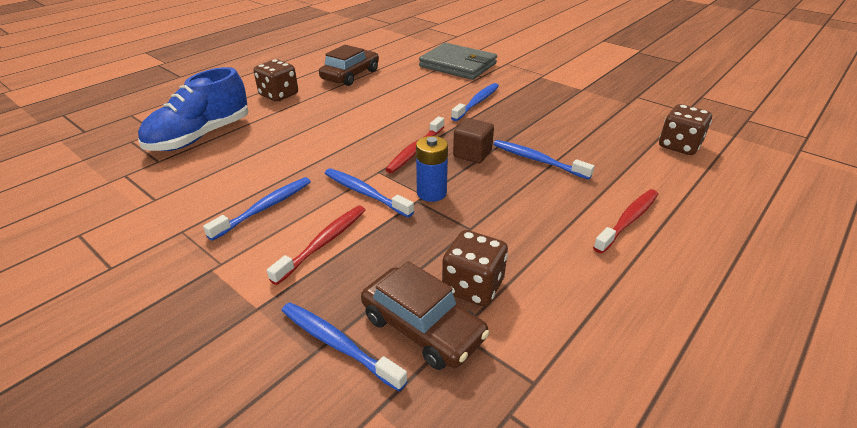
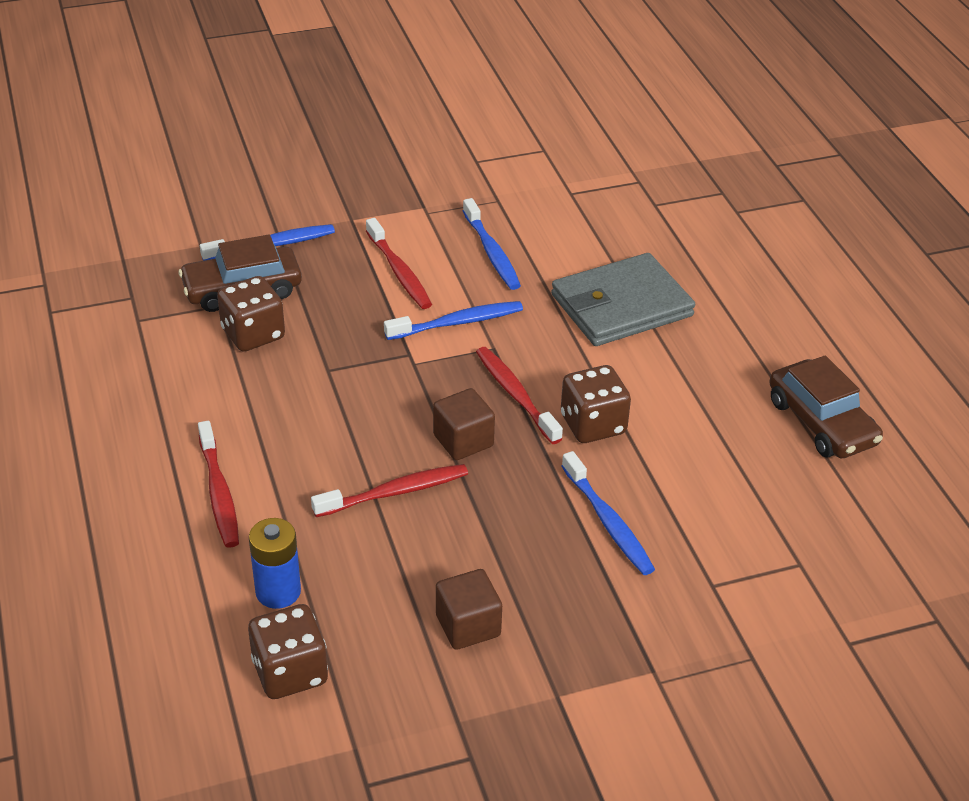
camera: 120 degrees right, 5 degrees up
(200, 136) = (695, 239): blue shoe -> none
(279, 95) = (785, 327): brown dice -> brown dice (593, 425)
(431, 193) = (412, 369): blue battery -> blue battery (278, 591)
(458, 65) = (785, 577): grey wallet -> grey wallet (621, 305)
(538, 160) = (394, 492): blue toothbrush -> red toothbrush
(583, 115) = (468, 625): none -> brown cube

